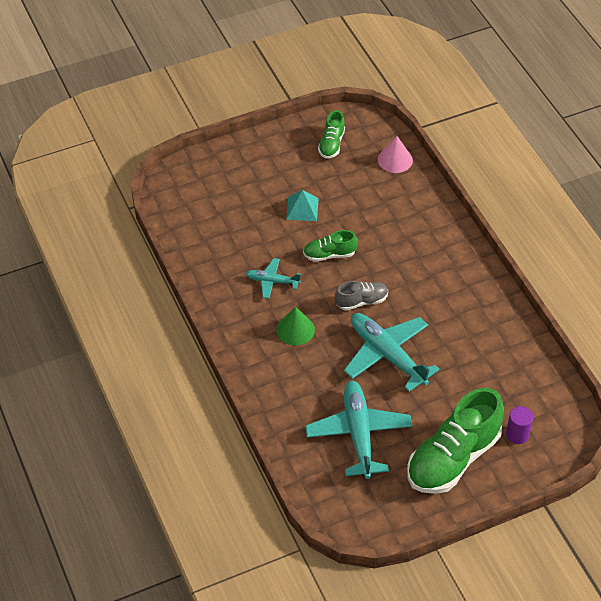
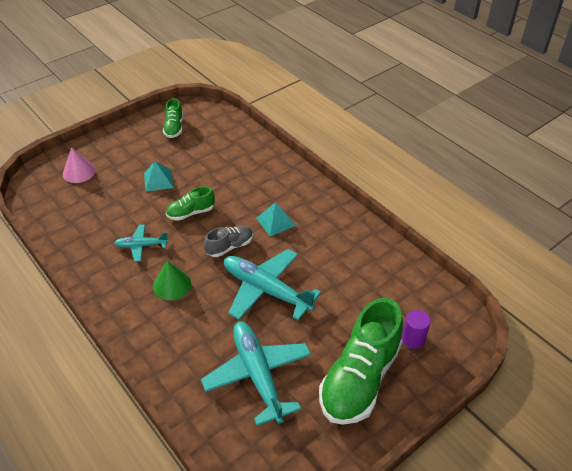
camera: 15 degrees left, 5 degrees down
(395, 160) = (230, 130): pink cone -> pink cone (79, 172)
(416, 283) = (275, 221): none -> turquoise pyramid

